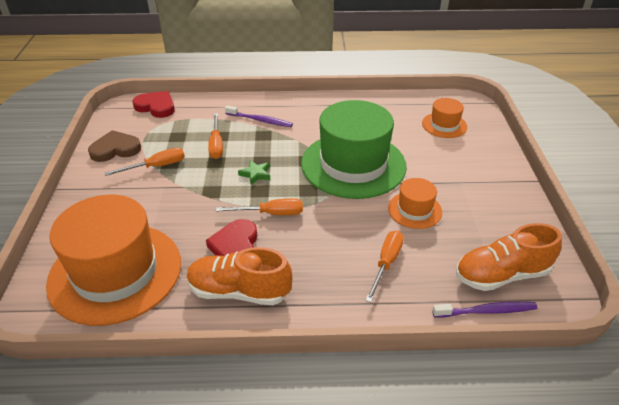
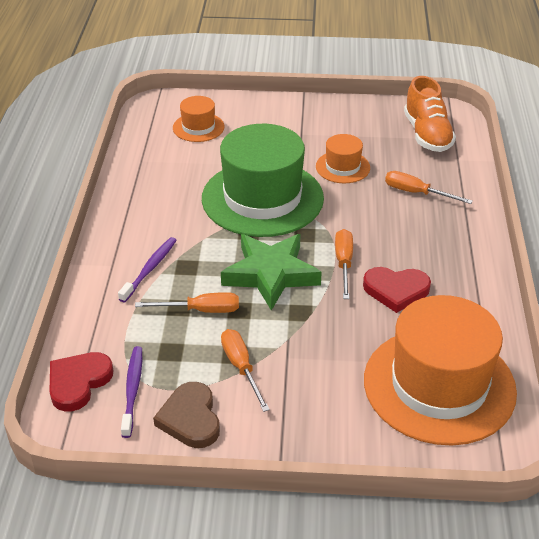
camera: 85 degrees left, 0 degrees up
(239, 291) = (459, 287): orange shoe -> none
(255, 174) = (271, 274): green star -> green star, size x2.37
(486, 311) = (467, 149): purple toothbrush -> purple toothbrush (132, 390)

